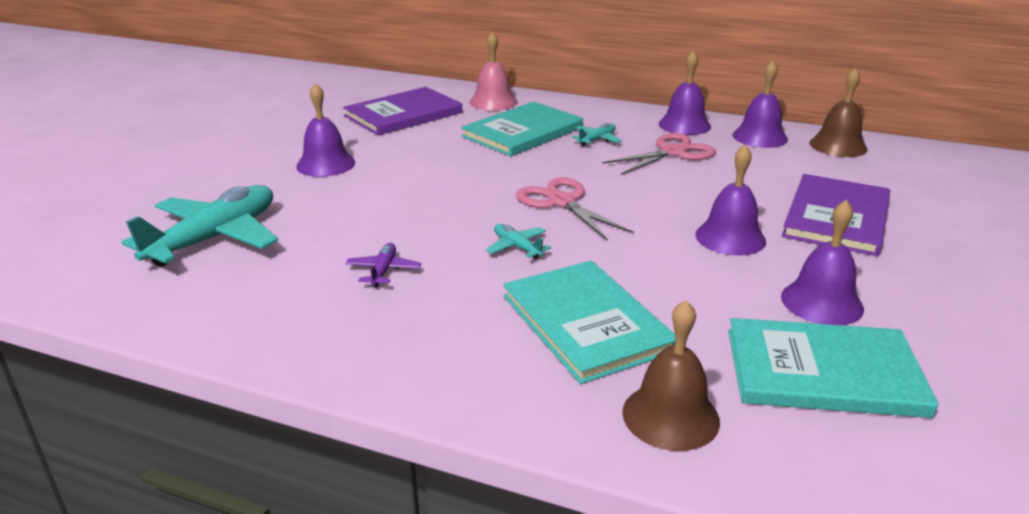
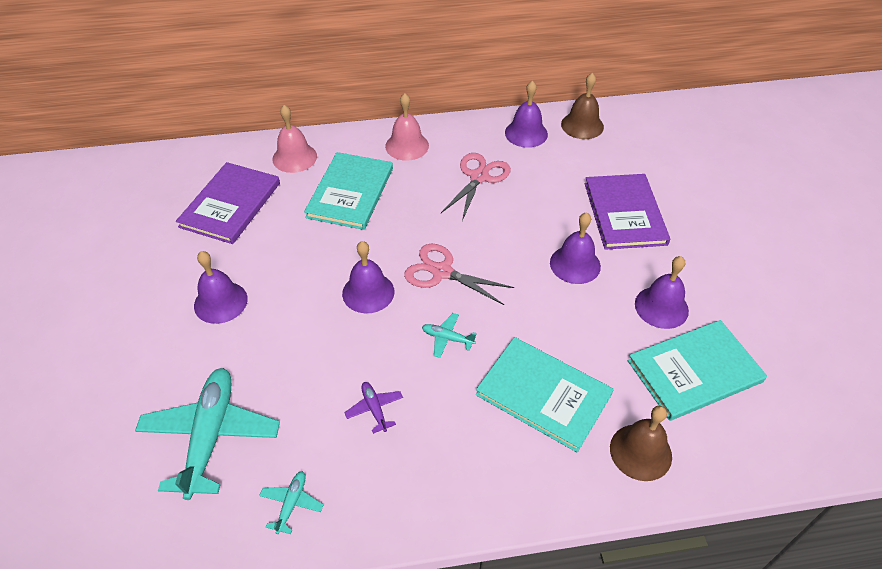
camera: 30 degrees left, 20 degrees up
(597, 140) = (414, 181): turquoise plane -> turquoise plane (291, 504)
(613, 118) = (407, 146): none -> pink bell
(684, 125) = (465, 136): purple bell -> purple bell (368, 292)

